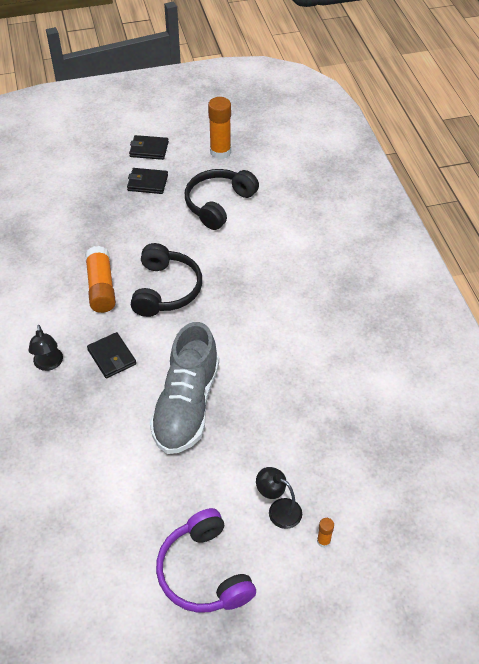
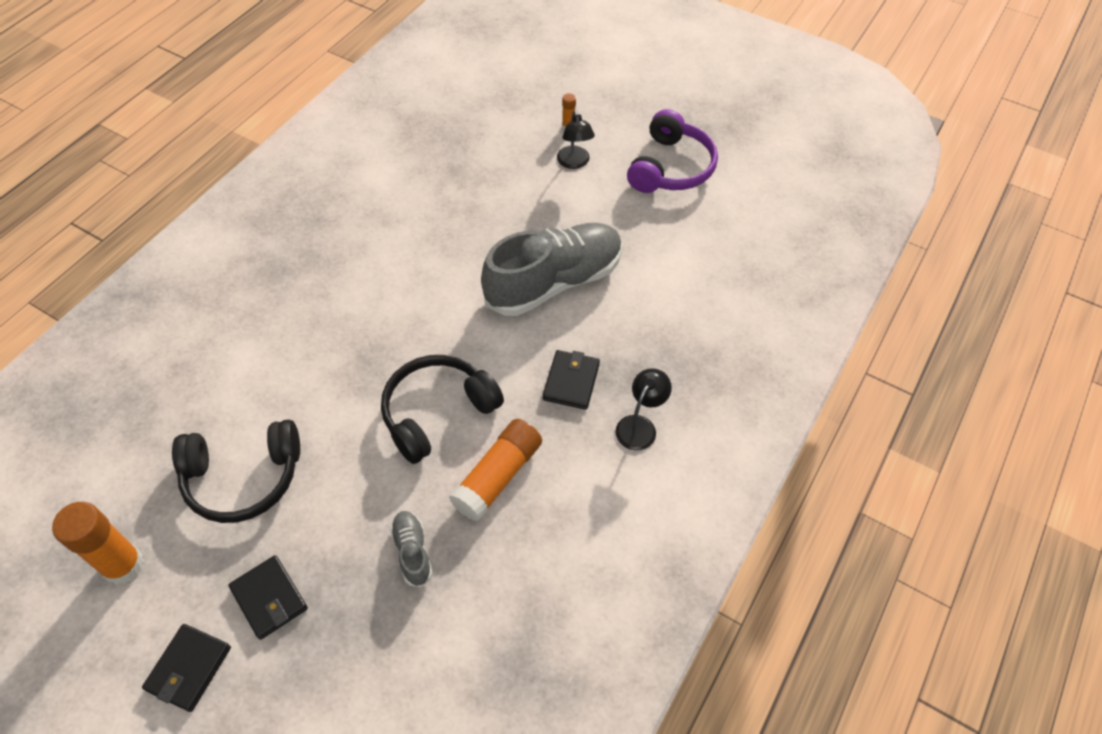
camera: 135 degrees left, 5 degrees up
(107, 235) = (412, 552): none -> grey shoe
(149, 149) = (189, 668): black wallet -> black wallet turned 60 degrees clockwise

